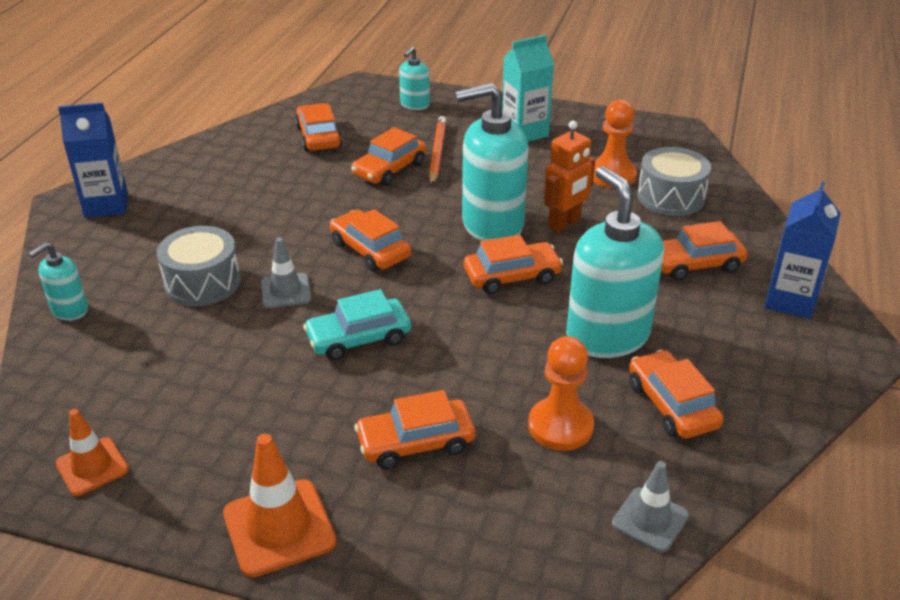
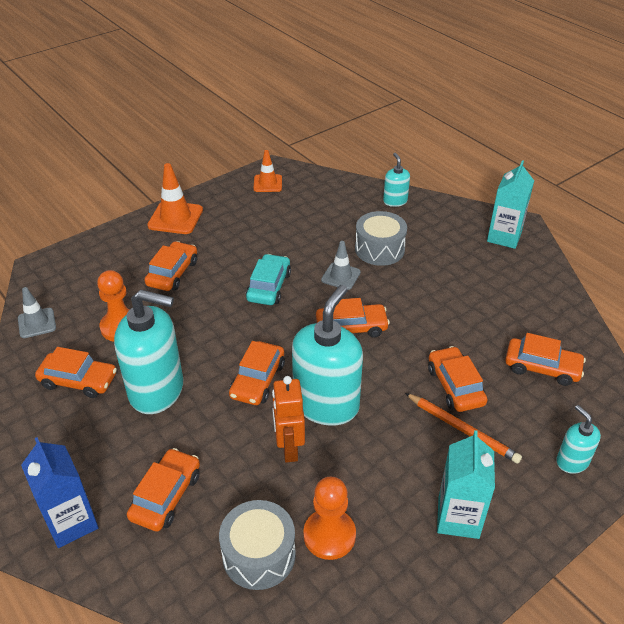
camera: 125 degrees right, 5 degrees up
(106, 205) = (504, 237): blue carton -> turquoise carton

